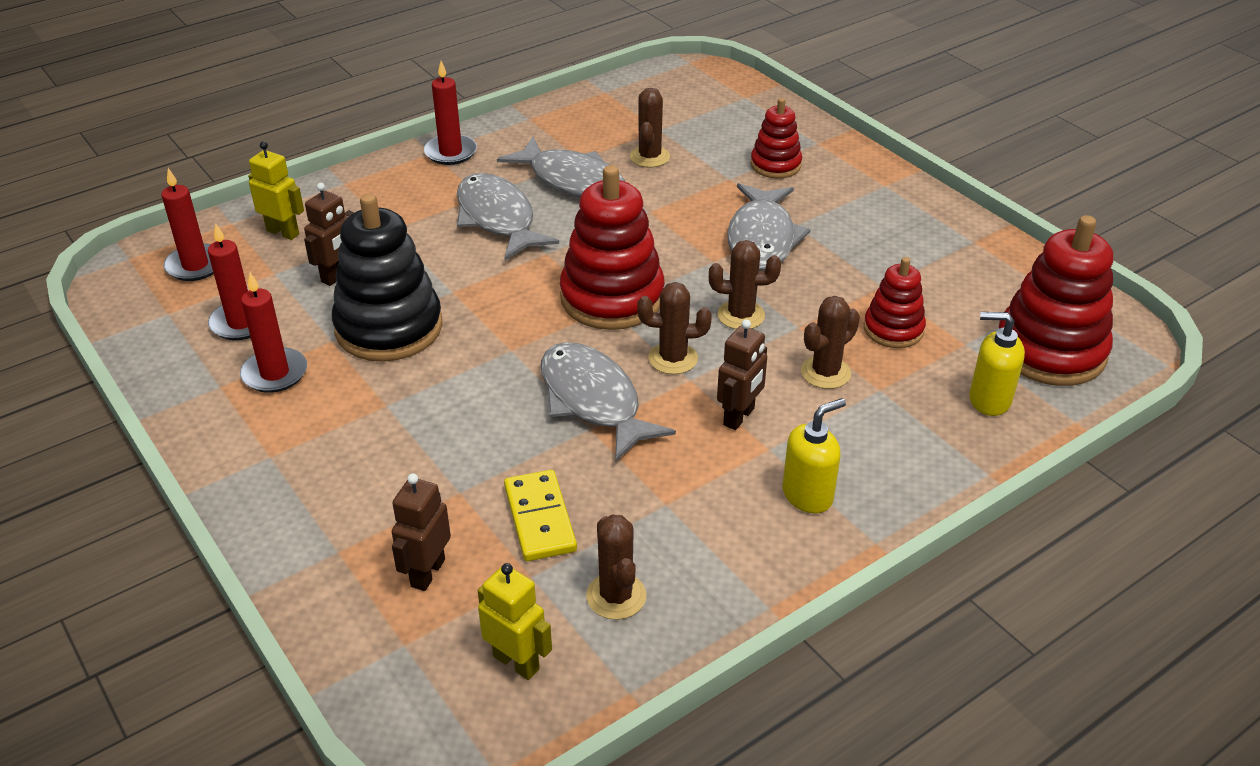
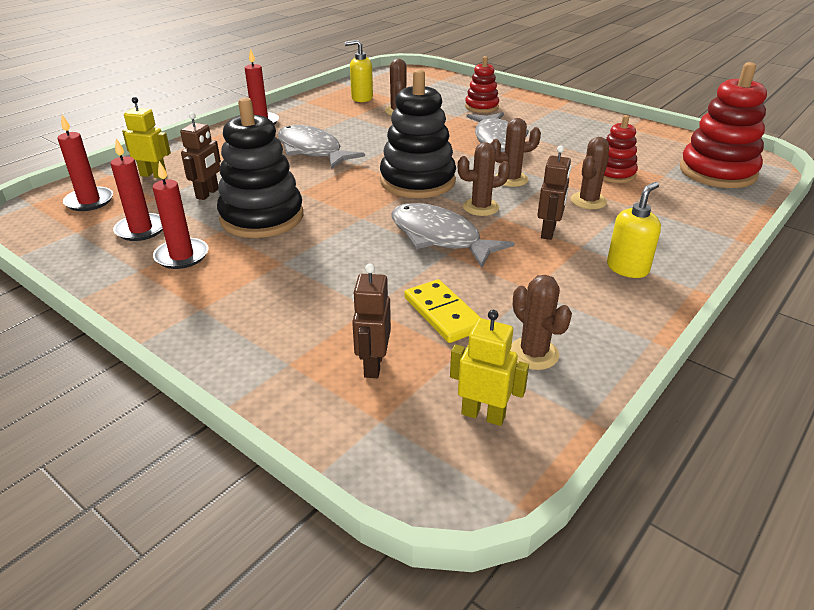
camera: 15 degrees left, 5 degrees down
(572, 180) = (353, 127): grey fish -> none
(612, 298) = (417, 181): red stacking toy -> black stacking toy
(989, 400) = (702, 200): yellow soap dispenser -> yellow soap dispenser (361, 98)

